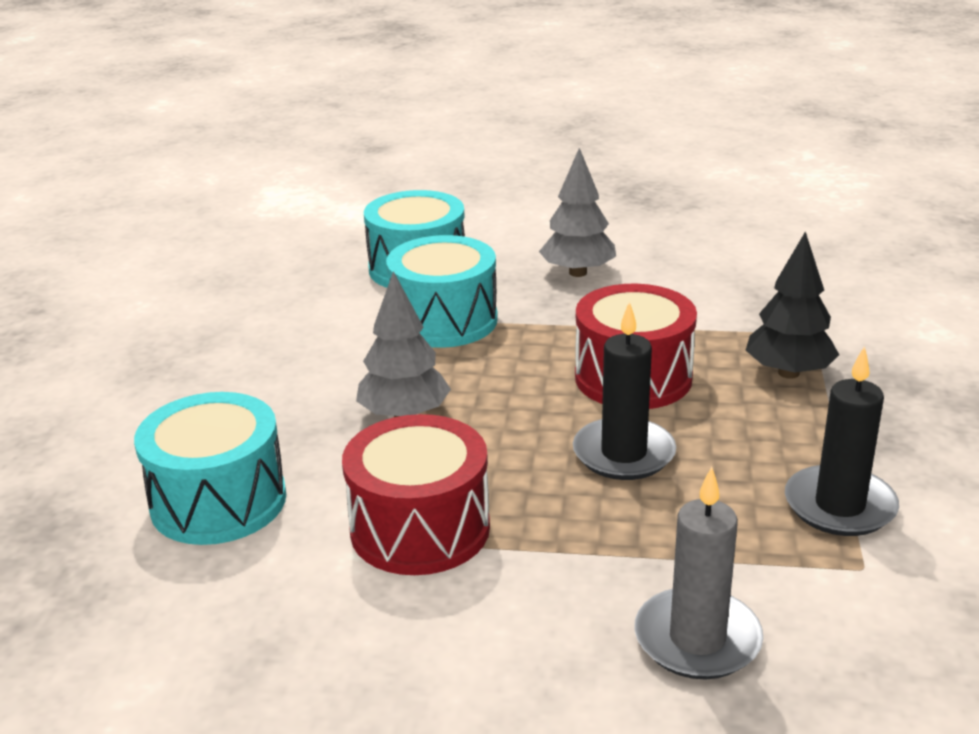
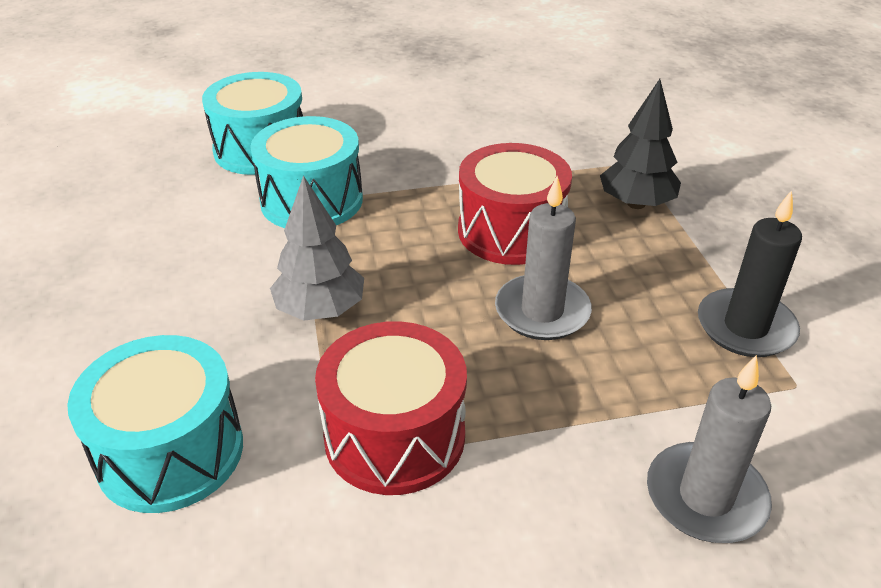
camera: 20 degrees left, 10 degrees up
(577, 273) = (410, 133): grey tree -> none
(624, 453) = (542, 311): black candle -> grey candle

